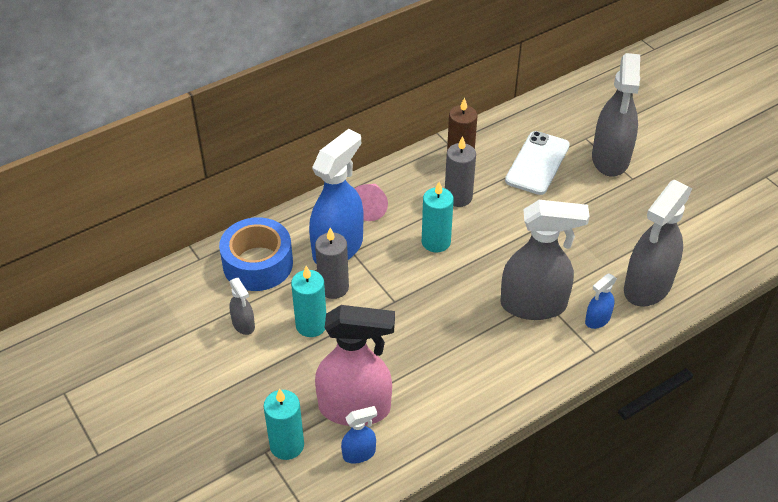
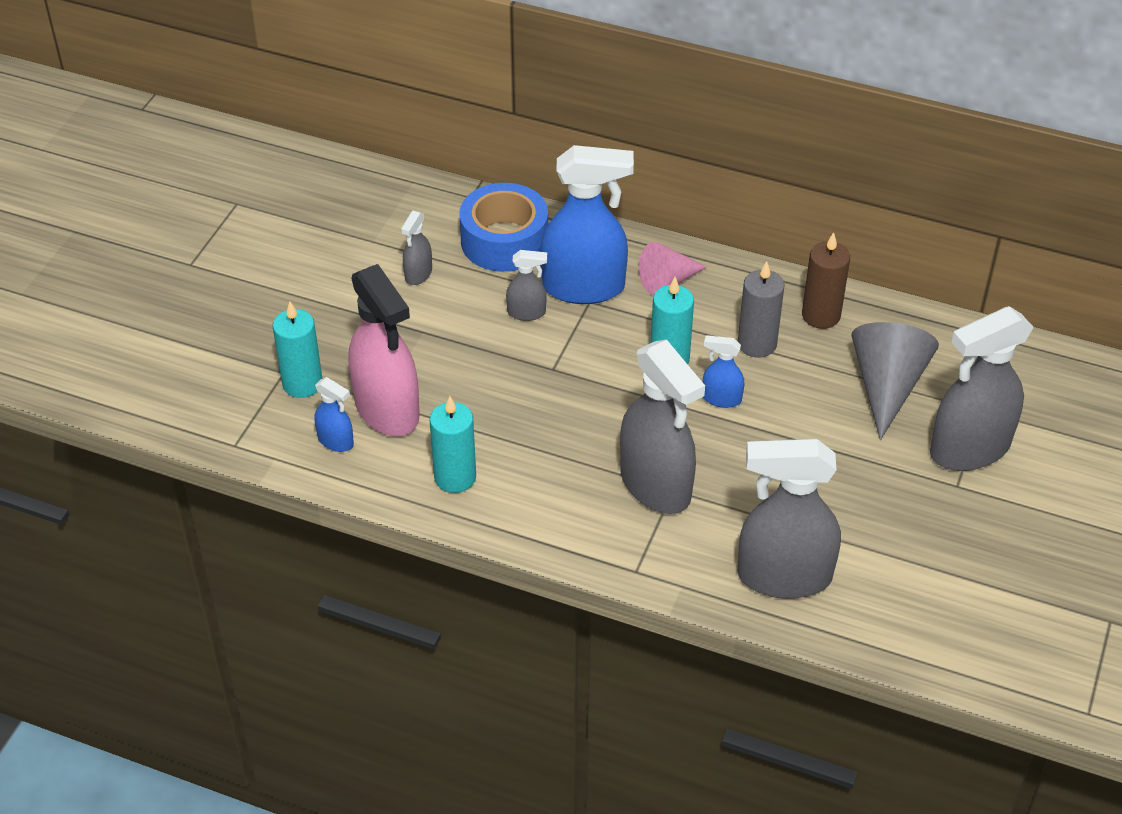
camera: 55 degrees right, 0 degrees up
(311, 325) = (462, 322): turquoise candle -> turquoise candle (455, 477)
(333, 287) = (526, 312): grey candle -> grey spray bottle
(537, 163) = (887, 385): white phone -> grey cone
(597, 320) = (686, 552): blue spray bottle -> blue spray bottle (721, 398)

